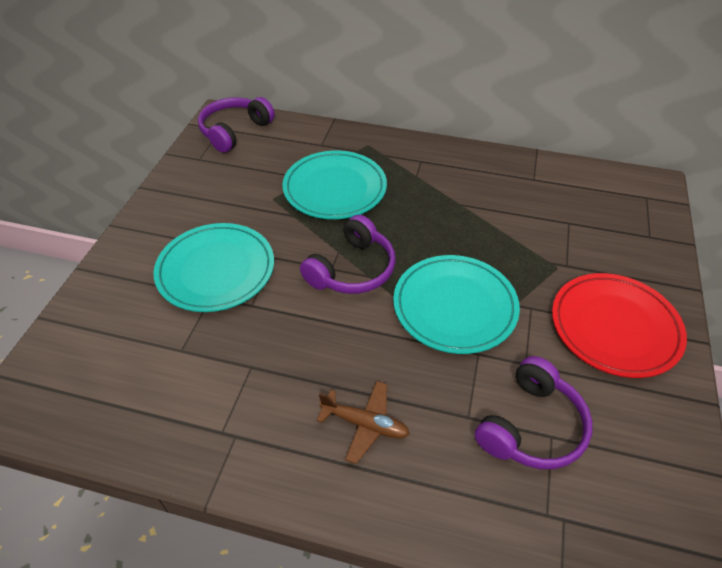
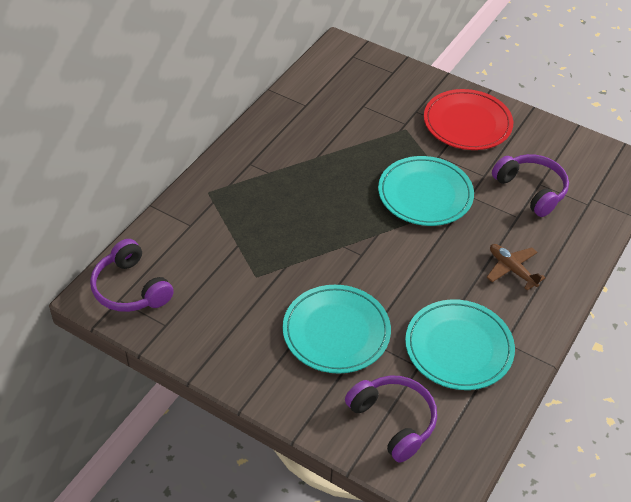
camera: 75 degrees left, 0 degrees up
(335, 189) = (262, 230): turquoise plate -> turquoise plate (458, 347)
(352, 269) = (367, 242): purple headphones -> purple headphones (393, 421)
(365, 424) = (511, 269): brown plane -> brown plane turned 75 degrees counterclockwise

